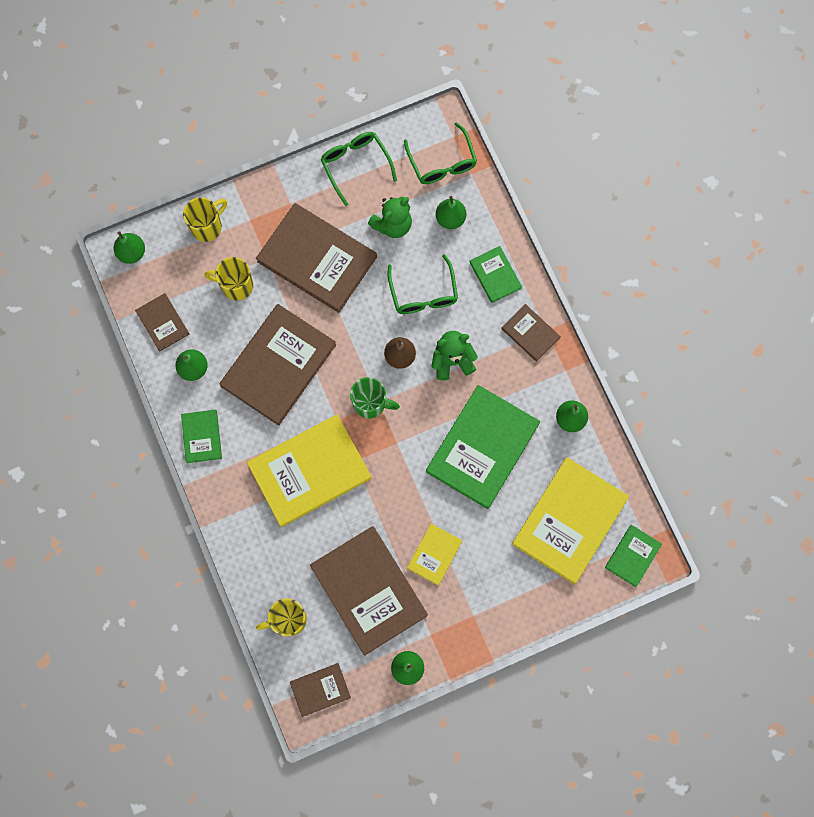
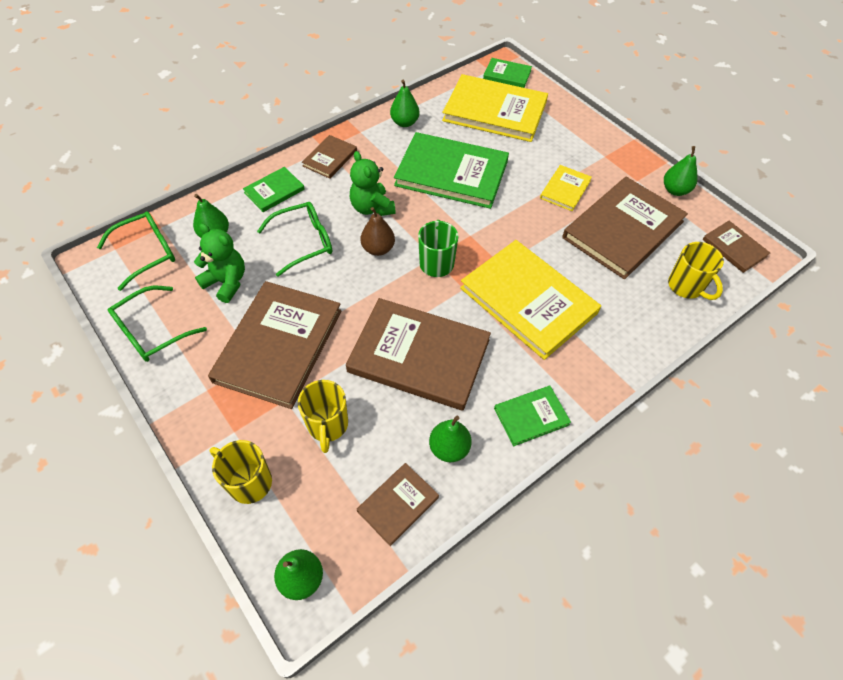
camera: 105 degrees left, 20 degrees down
(434, 554) = (565, 189): yellow book -> yellow book turned 75 degrees counterclockwise

